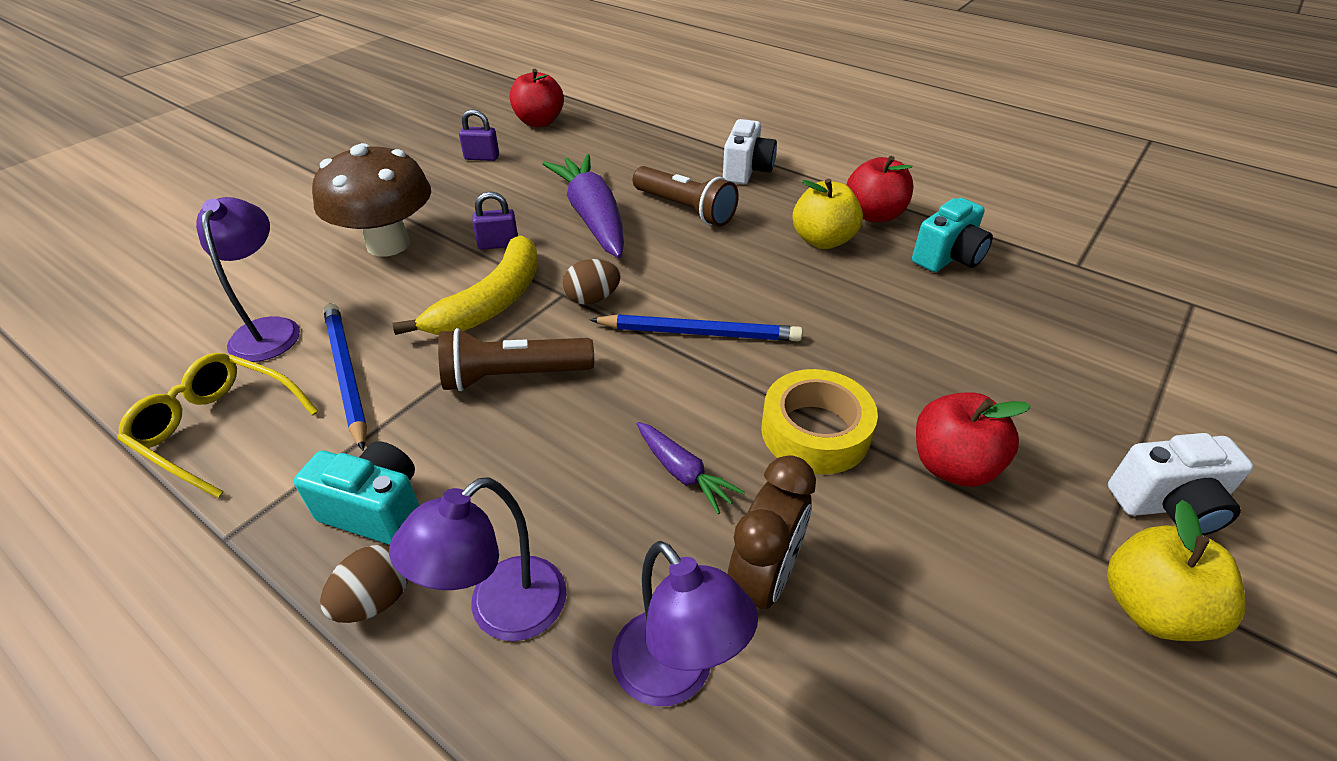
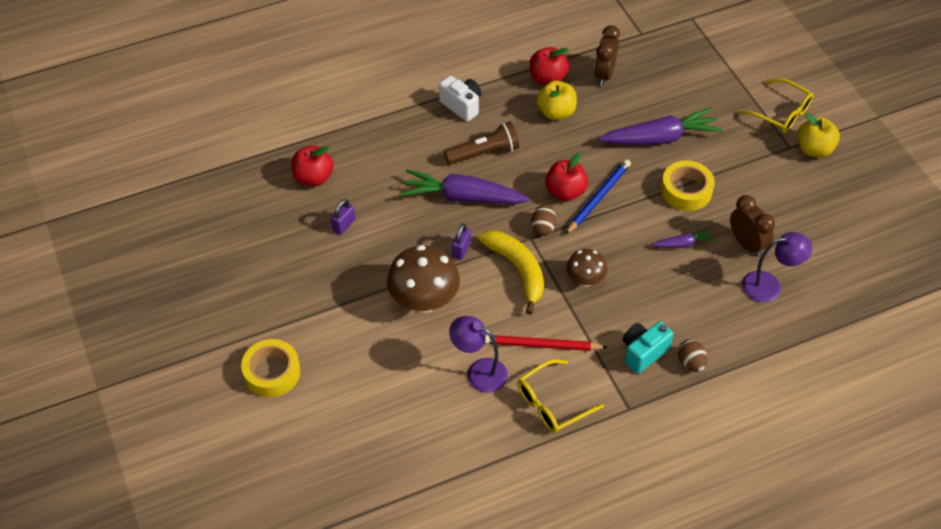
camera: 60 degrees left, 10 degrees up
(226, 182) = (272, 372): none -> yellow tape
(347, 374) = (541, 345): blue pencil -> red pencil
(502, 612) = (718, 325): purple lamp -> none
(513, 376) = (585, 280): brown flashlight -> brown mushroom
(896, 357) = (660, 138): none -> purple carrot
(948, 258) = (604, 75): turquoise camera -> brown clock
(953, 466) = (729, 159): red apple -> red apple (565, 192)
(1167, 505) = (781, 113): white camera -> yellow glasses

